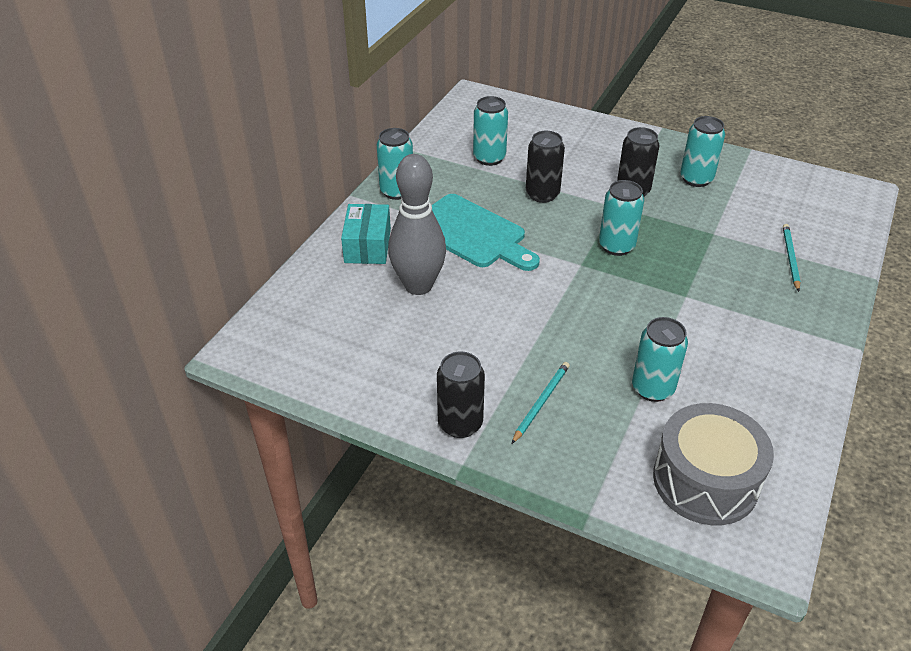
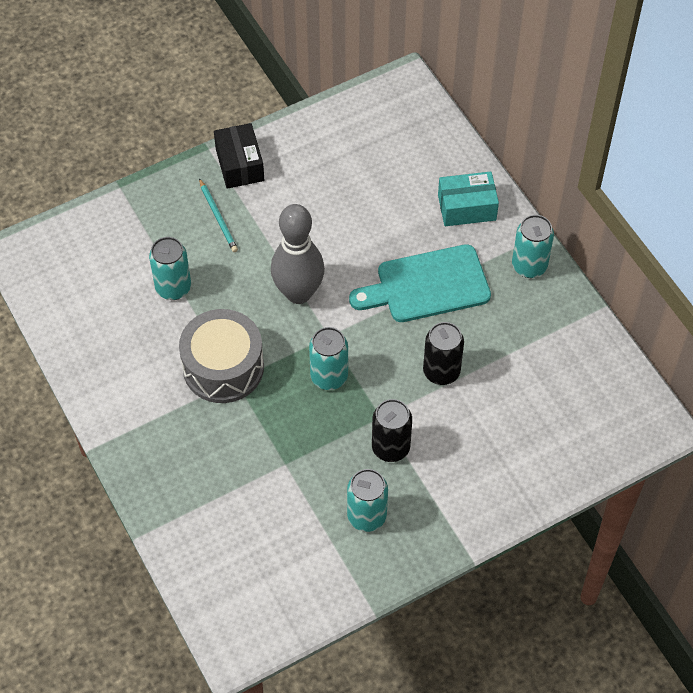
camera: 125 degrees right, 15 degrees up
(367, 246) = (467, 207): turquoise box -> turquoise box turned 45 degrees counterclockwise
(418, 285) = (391, 214): grey bowling pin -> grey bowling pin (298, 293)
(460, 424) = (239, 164): black can -> black box
(489, 158) = (530, 367): turquoise can -> none
(705, 480) = (85, 260): grey drum -> grey drum (223, 367)
(790, 258) = (209, 495): turquoise pencil -> none

